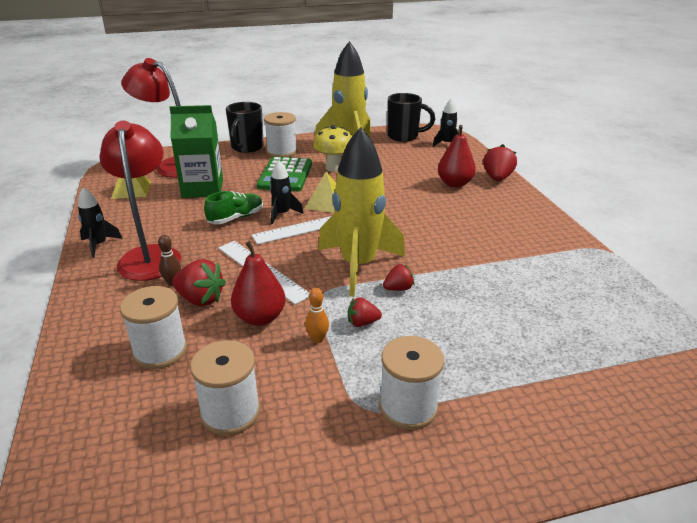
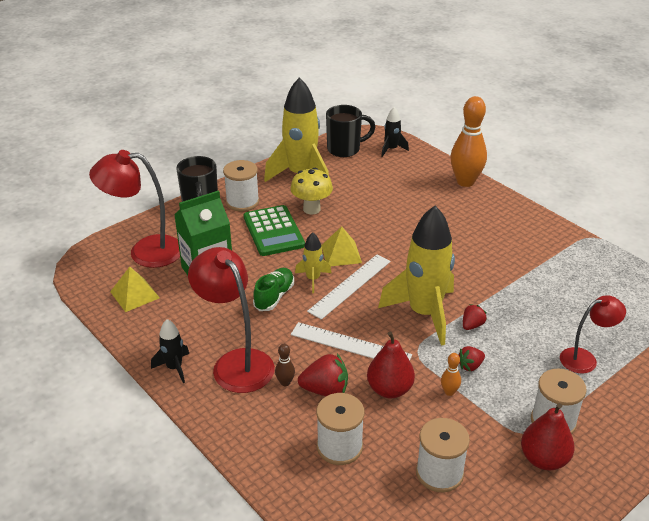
camera: 25 degrees left, 5 degrees up
(282, 214) = (313, 279): black rocket -> yellow rocket
(454, 184) = (434, 198): red pear -> red pear (543, 459)
(497, 178) = (465, 182): red strawberry -> orange bowling pin
(502, 356) = (585, 359): none -> red lamp

